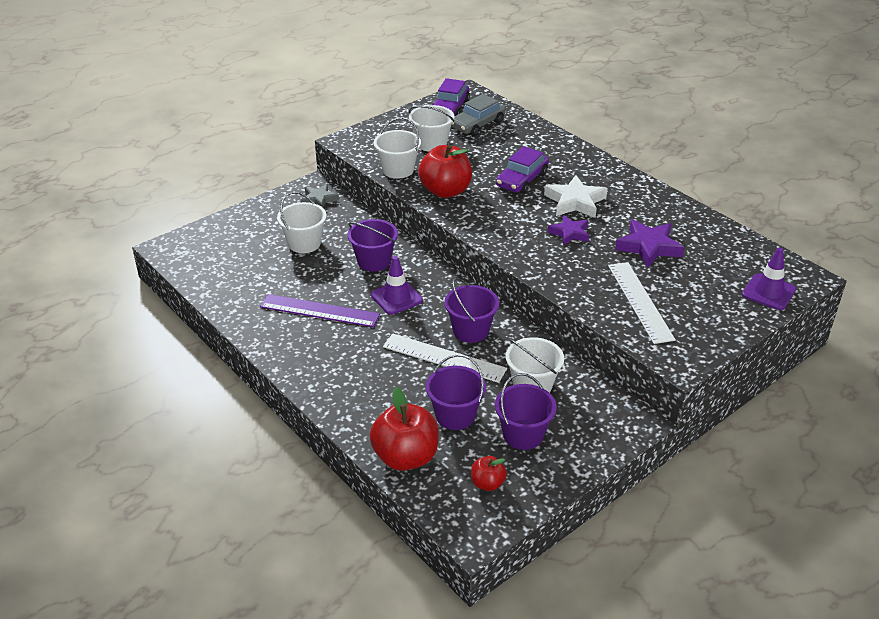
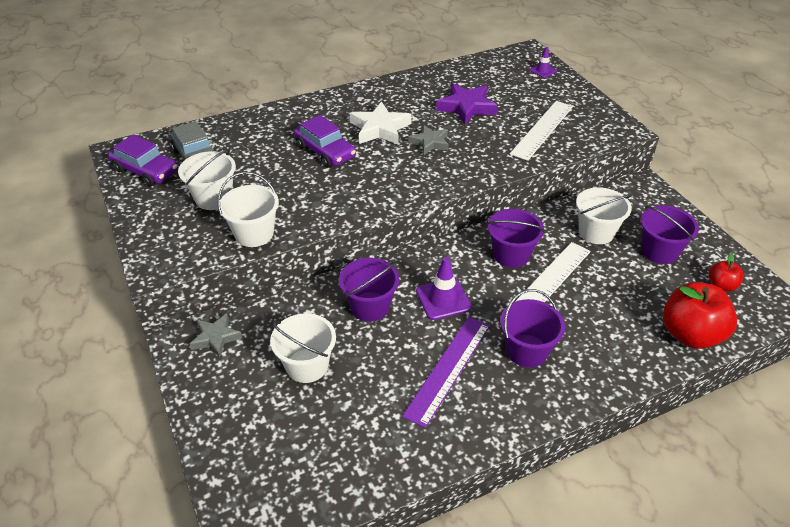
camera: 75 degrees left, 5 degrees up
(445, 191) = (319, 205): red apple -> none
(455, 415) = (633, 289): purple bucket -> purple bucket (526, 350)
(569, 233) = (430, 143): purple star -> grey star
(640, 301) = (542, 129): white ruler -> white ruler turned 60 degrees counterclockwise
(768, 292) = (543, 71): purple traffic cone -> purple traffic cone, size x0.60

